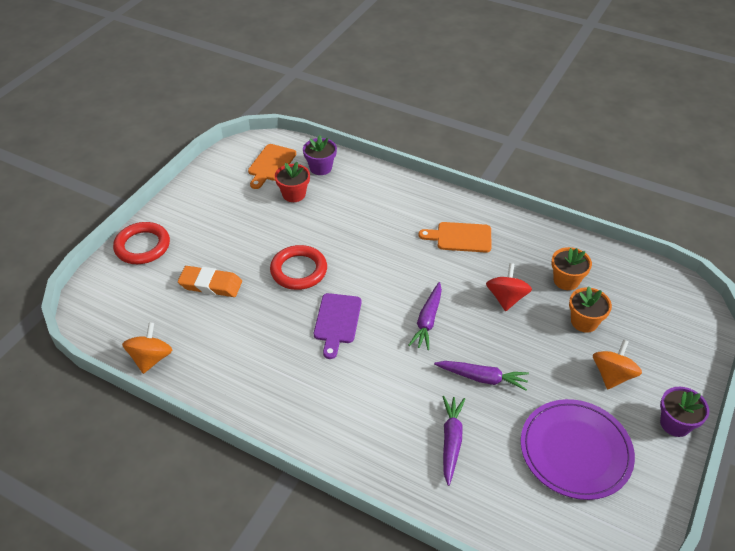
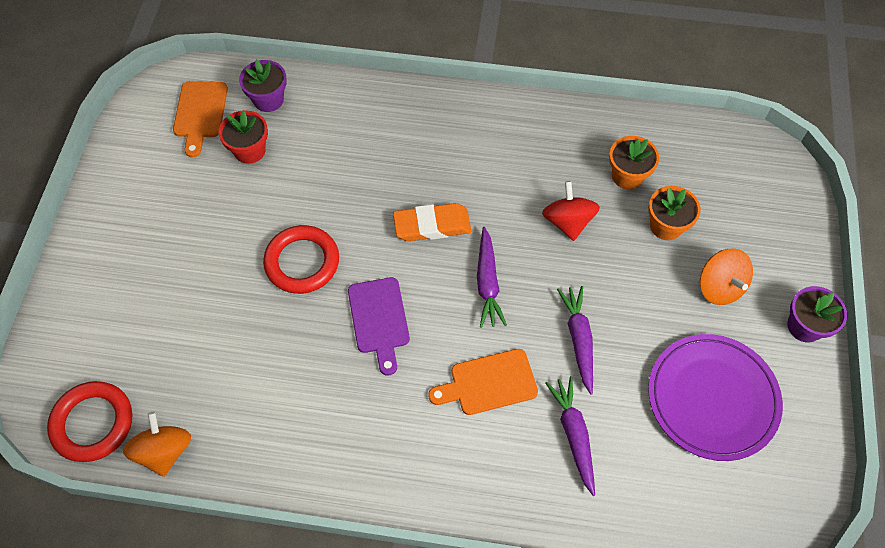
camera: 20 degrees left, 15 degrees up
(142, 246) = (78, 290): red ring -> red ring (93, 423)
(211, 285) = (196, 319): orange eraser -> orange eraser (432, 225)
(460, 237) = (483, 152): orange cutting board -> orange cutting board (488, 383)
(482, 378) = (578, 339): purple carrot -> purple carrot turned 90 degrees counterclockwise
(612, 375) = (719, 287): orange spinning top -> orange spinning top turned 150 degrees clockwise

